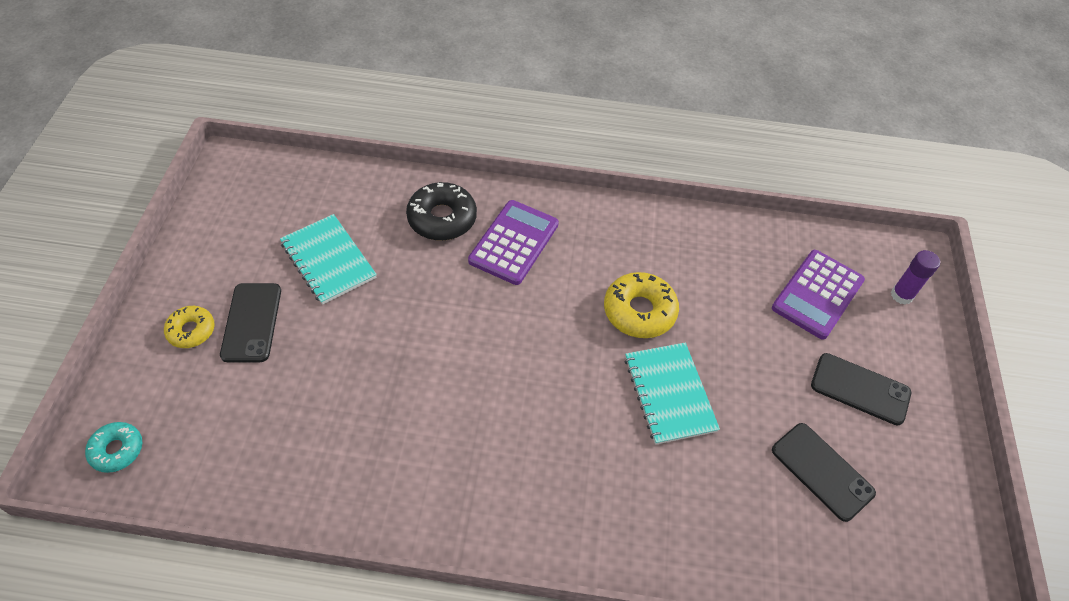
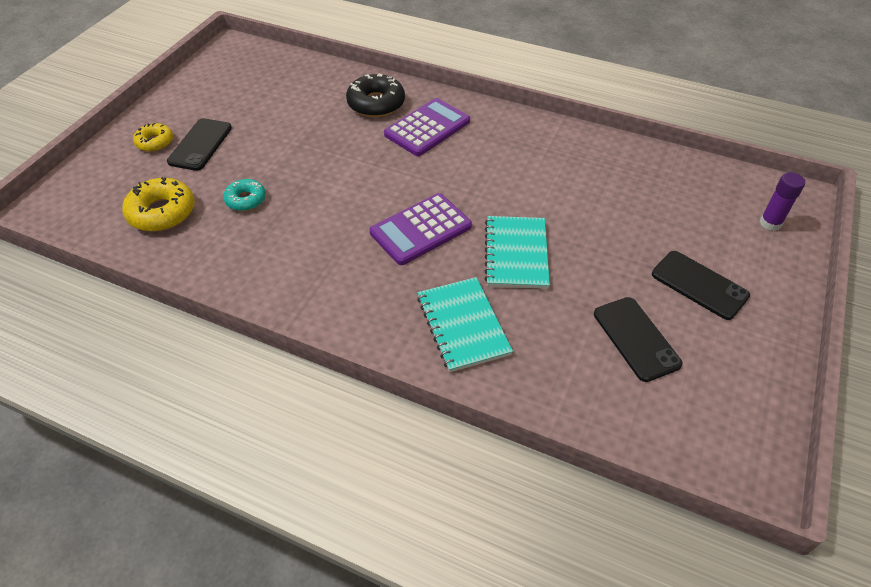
camera: 20 degrees right, 5 degrees down
(117, 450) = (68, 204): turquoise donut -> turquoise donut (246, 200)
(328, 260) = (275, 116): turquoise notebook -> turquoise notebook (463, 325)
(639, 311) = (514, 191): yellow donut -> yellow donut (162, 212)
(817, 294) = (685, 208): purple calculator -> purple calculator (420, 229)

